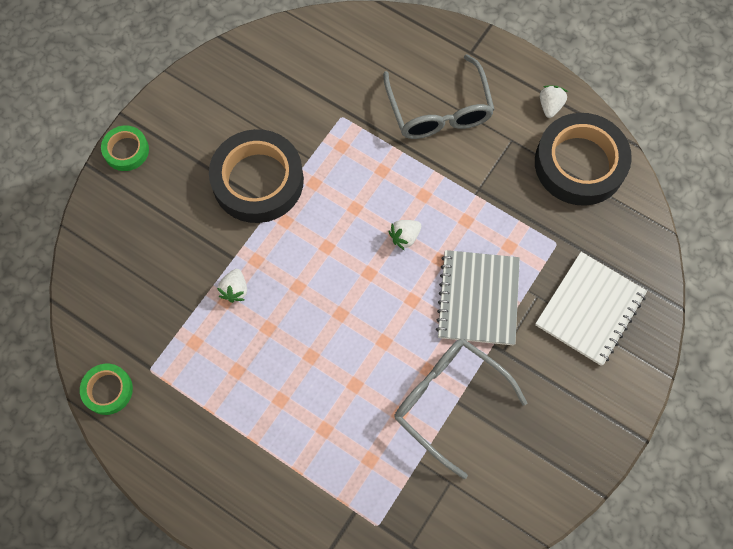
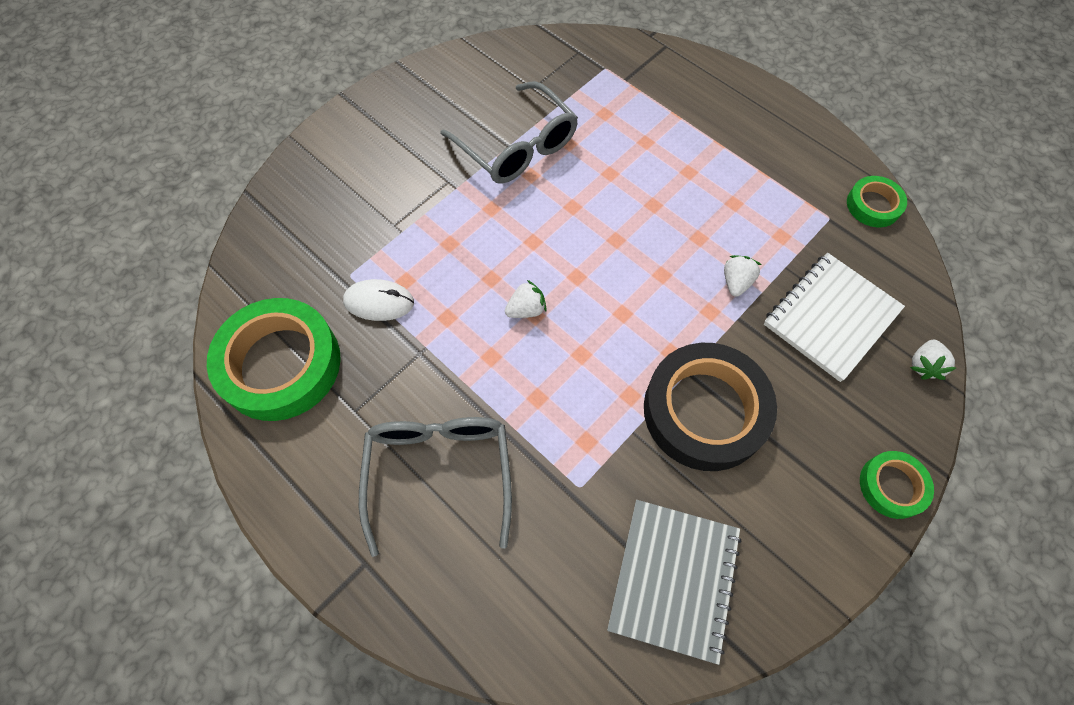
camera: 170 degrees left, 5 degrees down
(478, 298) = (459, 232): grey notebook -> grey notebook (673, 579)
(524, 224) = (379, 302): none -> white mouse
(550, 106) = (284, 452): white strawberry -> white strawberry (924, 365)
(579, 164) = (280, 364): black tape -> green tape
(590, 309) = (342, 204): white notebook -> white notebook (831, 317)

